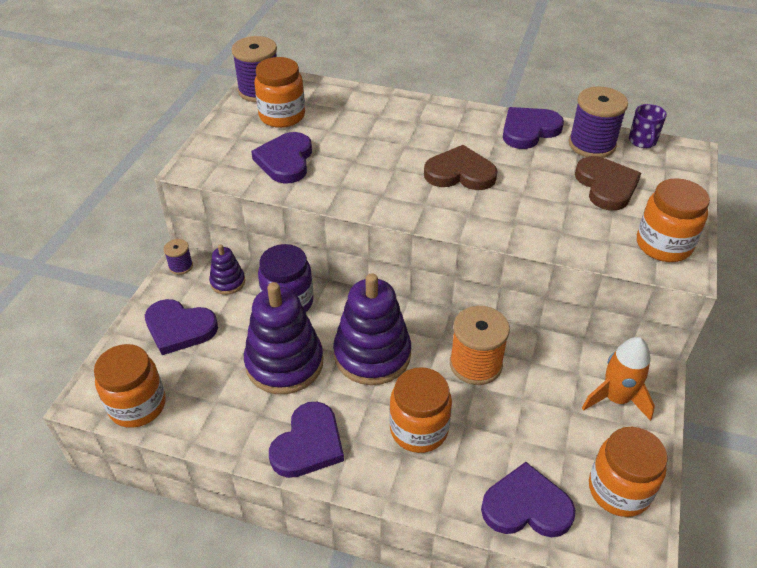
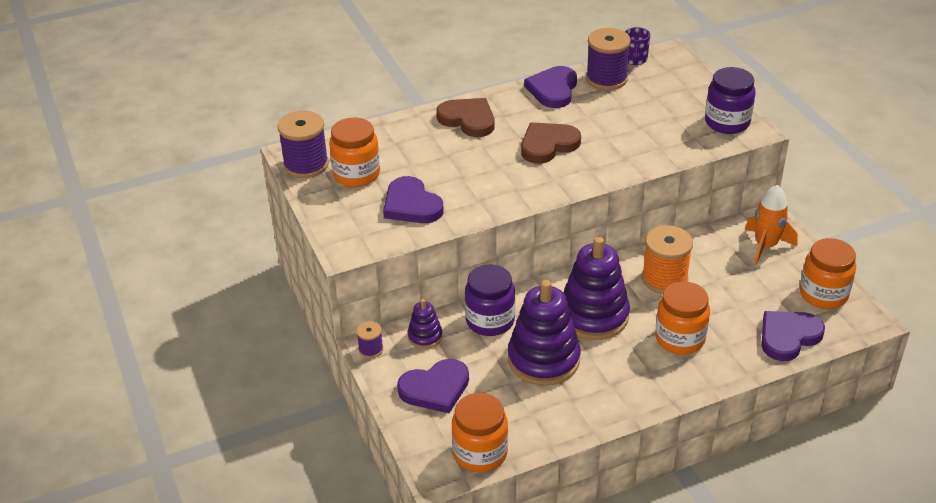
camera: 40 degrees left, 5 degrees down
(308, 444) = (626, 393): purple heart -> none
(606, 186) = (650, 102): brown heart -> brown heart (468, 119)
(642, 142) = (635, 60): purple mug -> purple mug turned 45 degrees clockwise
(663, 245) = (727, 122): orange jar -> purple jar

